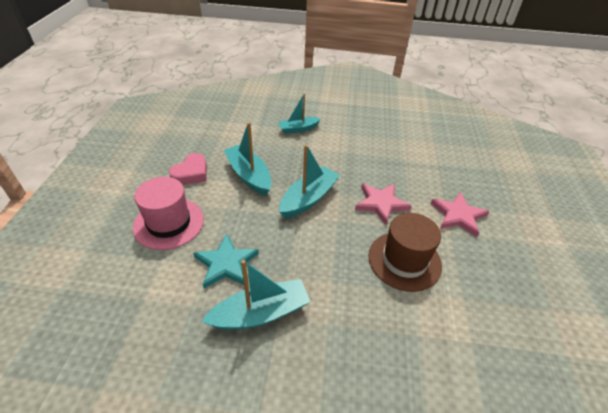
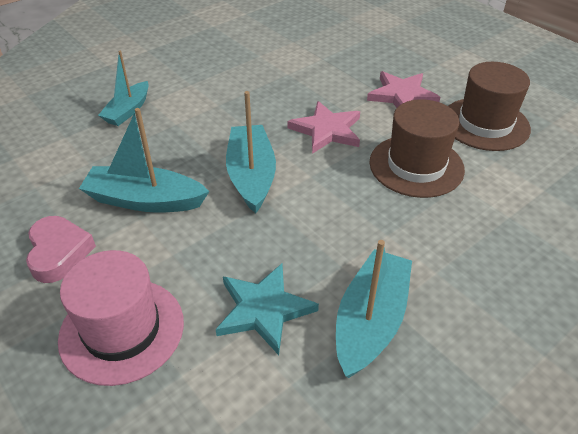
camera: 45 degrees left, 0 degrees up
(492, 272) = (485, 124): none -> brown hat

